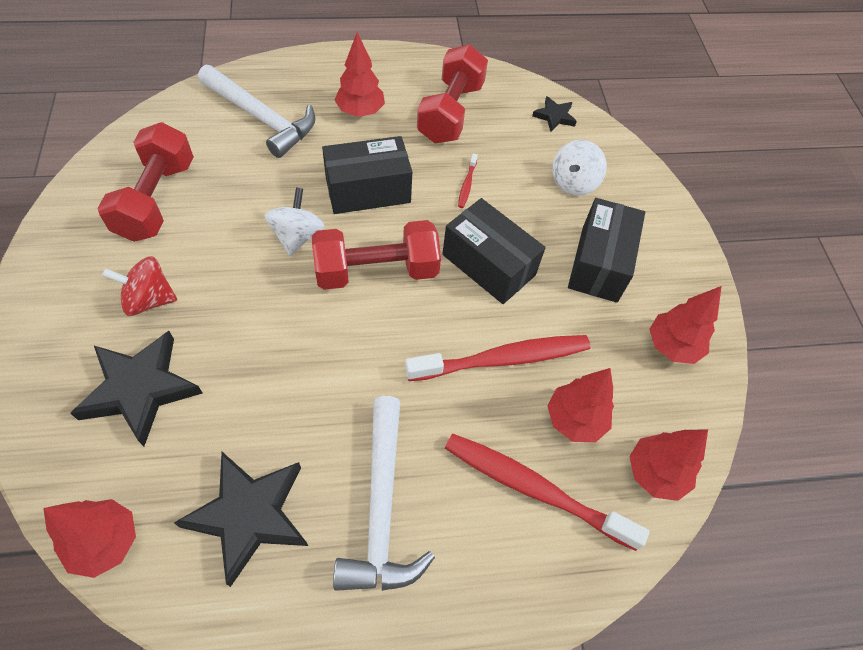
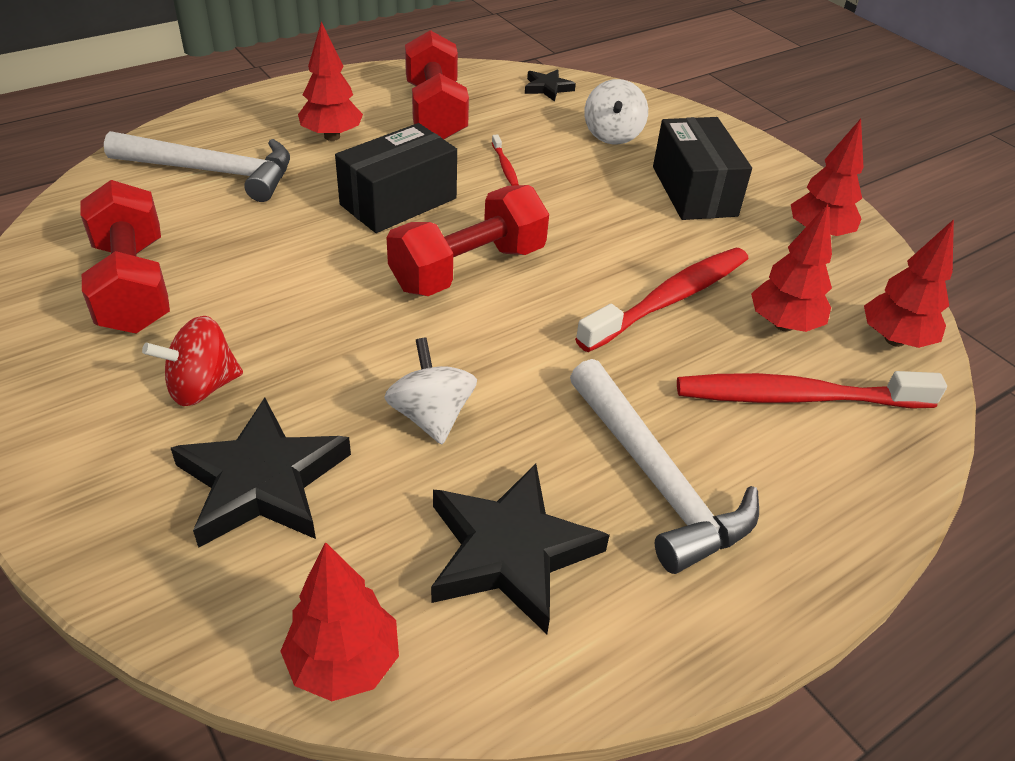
camera: 25 degrees left, 15 degrees down
(297, 236) = (348, 266): white spinning top -> white spinning top (431, 416)
(488, 265) = (585, 225): black box -> none

